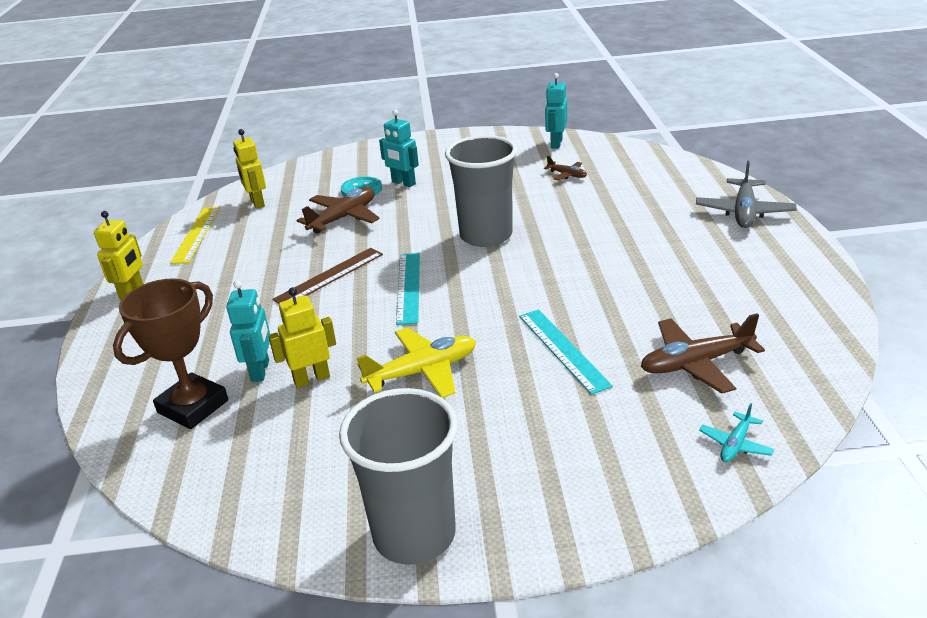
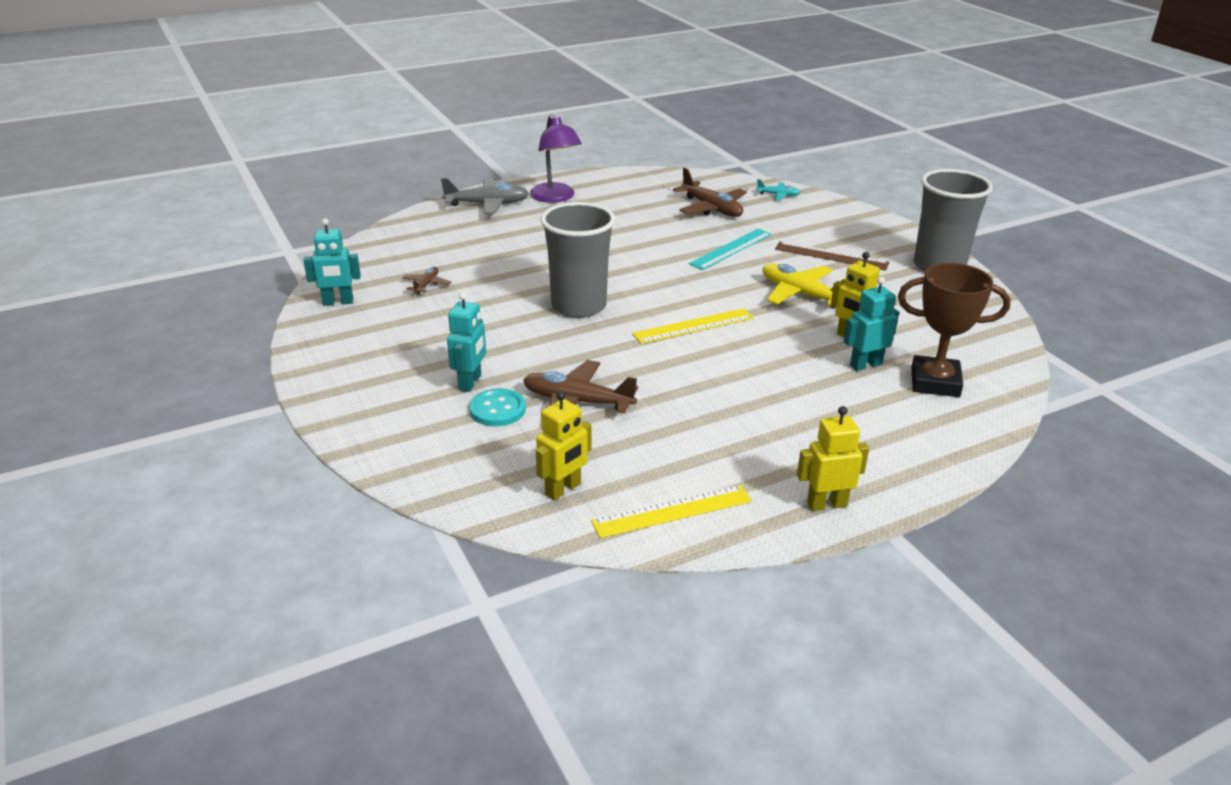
camera: 115 degrees left, 0 degrees up
(329, 276) = (704, 374): brown ruler -> brown ruler (831, 256)
(408, 287) = (693, 326): turquoise ruler -> yellow ruler
(757, 253) = (555, 197): none -> purple lamp

